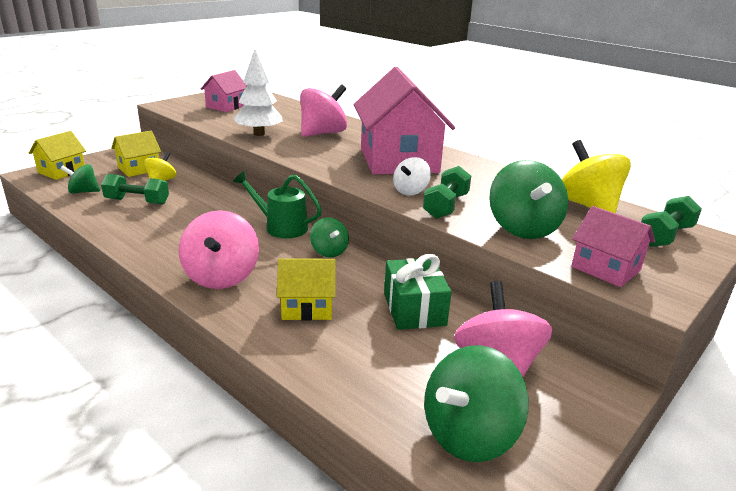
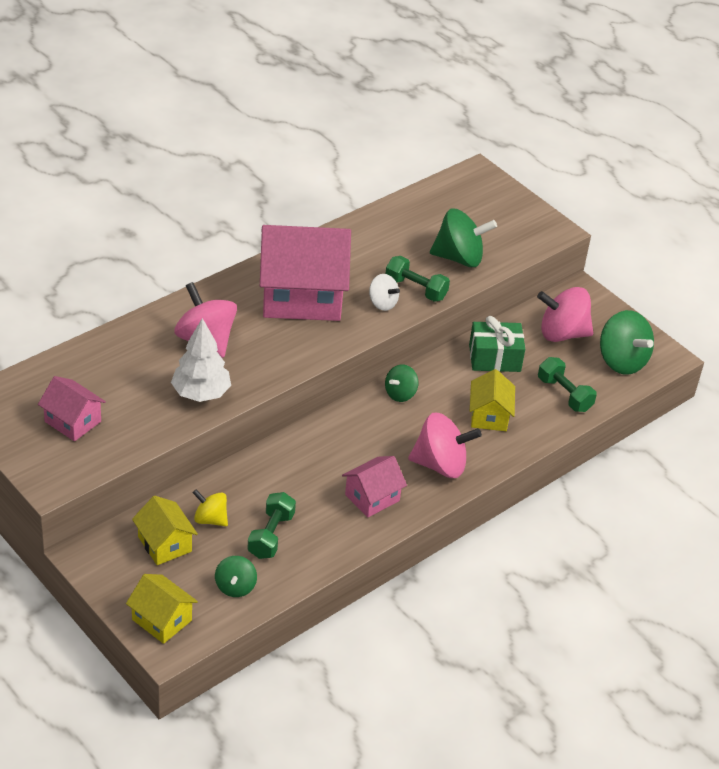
camera: 85 degrees left, 15 degrees up
(281, 227) = (347, 422): green watering can -> none
(329, 251) = (400, 394): green spinning top -> green spinning top turned 150 degrees clockwise
(587, 205) = (418, 209): yellow spinning top -> none
(605, 268) = (521, 238): pink house -> pink house (372, 497)
(665, 236) = (474, 191): green dumbbell -> green dumbbell (564, 394)

